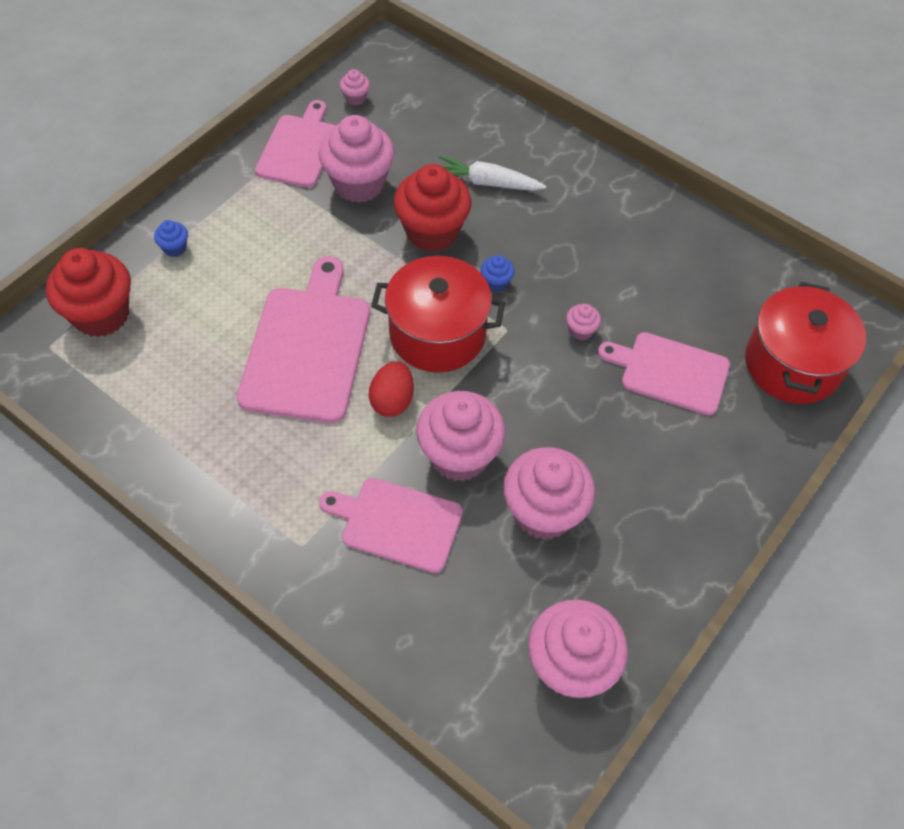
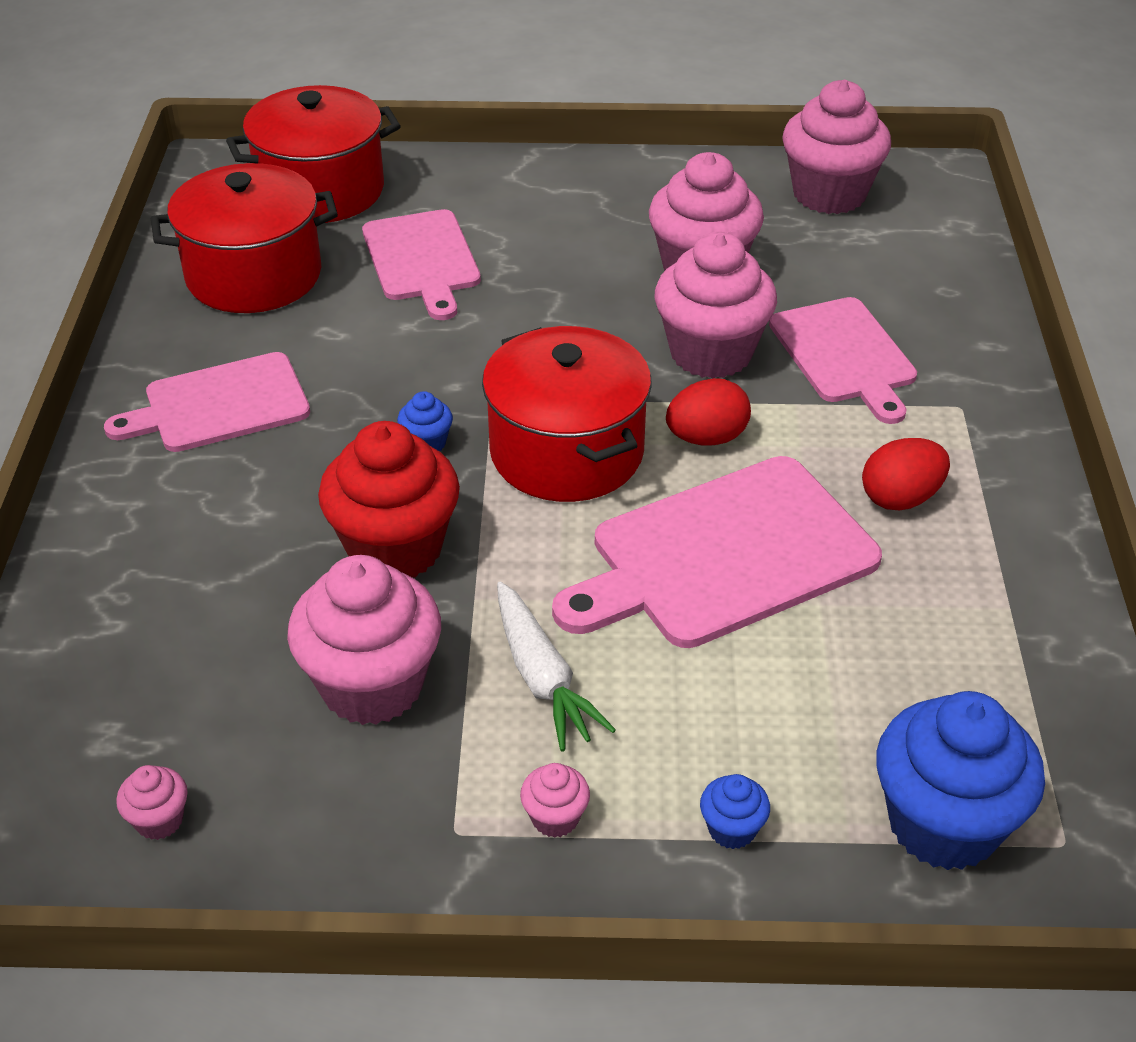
camera: 125 degrees left, 15 degrees down
(101, 315) = (943, 824): red cupcake -> blue cupcake
(268, 452) = (900, 498): none -> red egg
(299, 148) = (358, 818): pink cutting board -> pink cutting board (219, 405)
(487, 183) = (238, 542): white carrot -> white carrot (542, 677)
(580, 331) = (431, 343): pink cupcake -> pink cupcake (555, 818)
(713, 287) = (254, 275): none -> red pot

